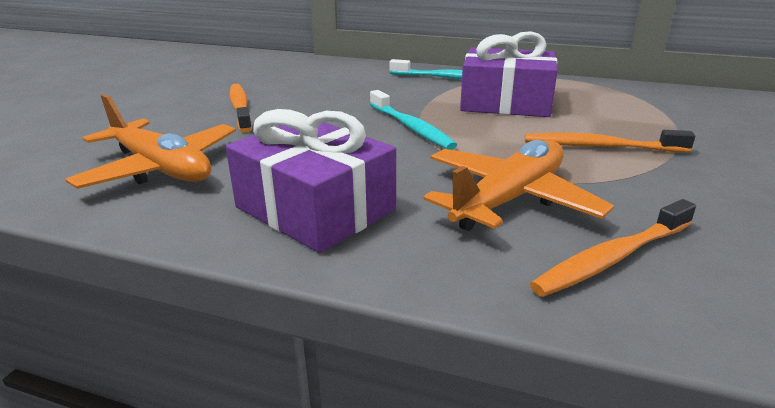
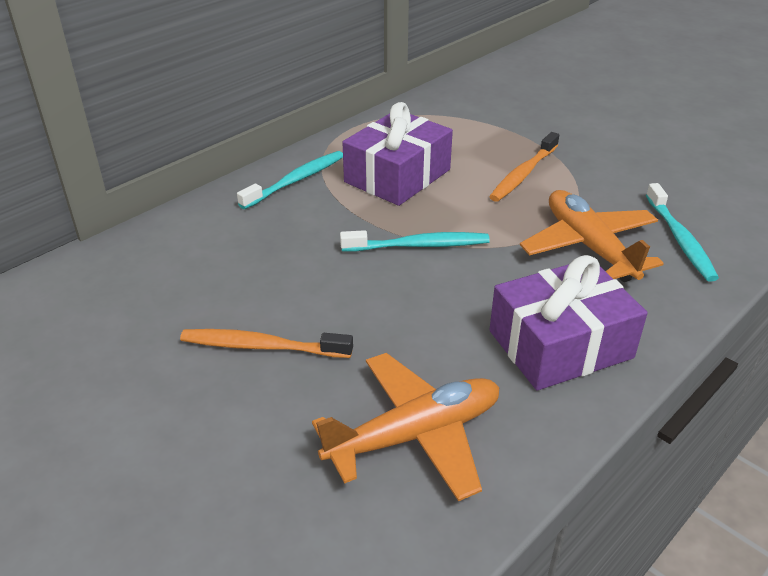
camera: 65 degrees left, 10 degrees up
(612, 258) = (680, 239): orange toothbrush -> turquoise toothbrush

